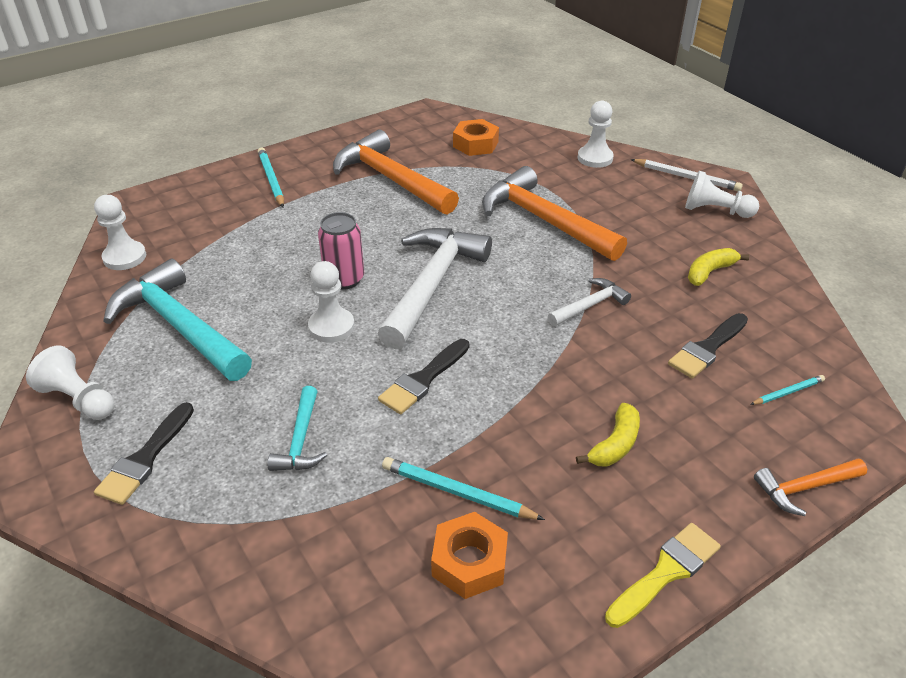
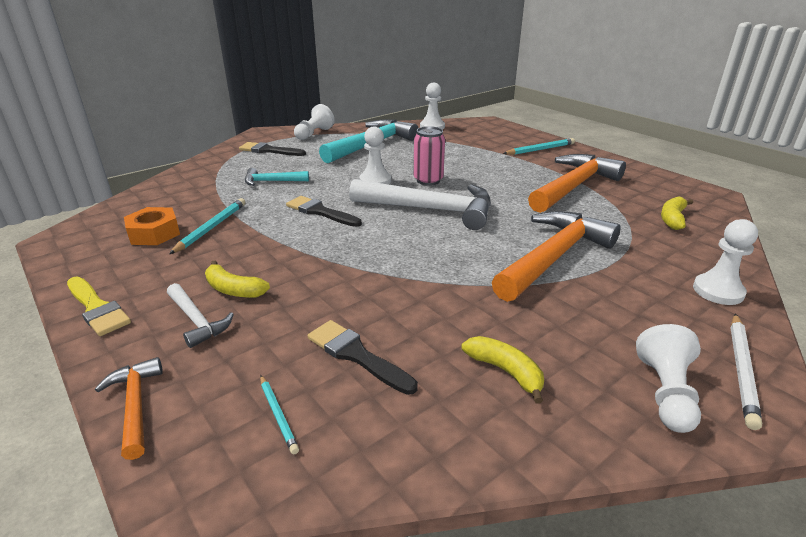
camera: 85 degrees right, 10 degrees down
(475, 144) = (672, 219): orange nut -> yellow banana
(589, 305) = (418, 281): white hammer -> white hammer (197, 320)

